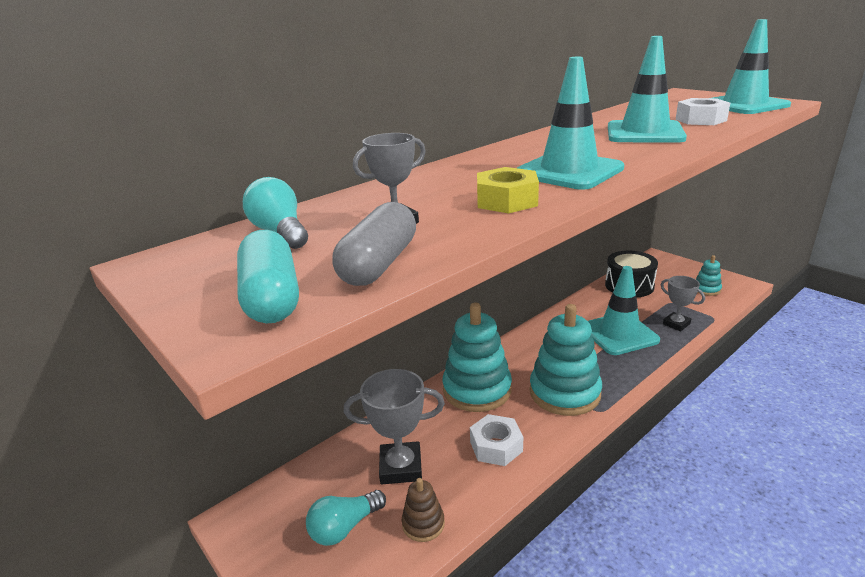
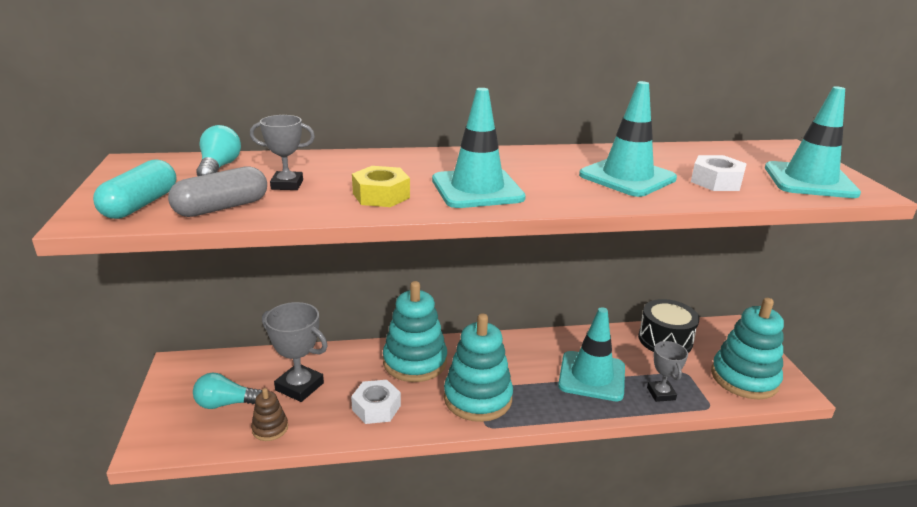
camera: 30 degrees right, 0 degrees up
(706, 289) = (744, 378): turquoise stacking toy -> turquoise stacking toy, size x2.11

